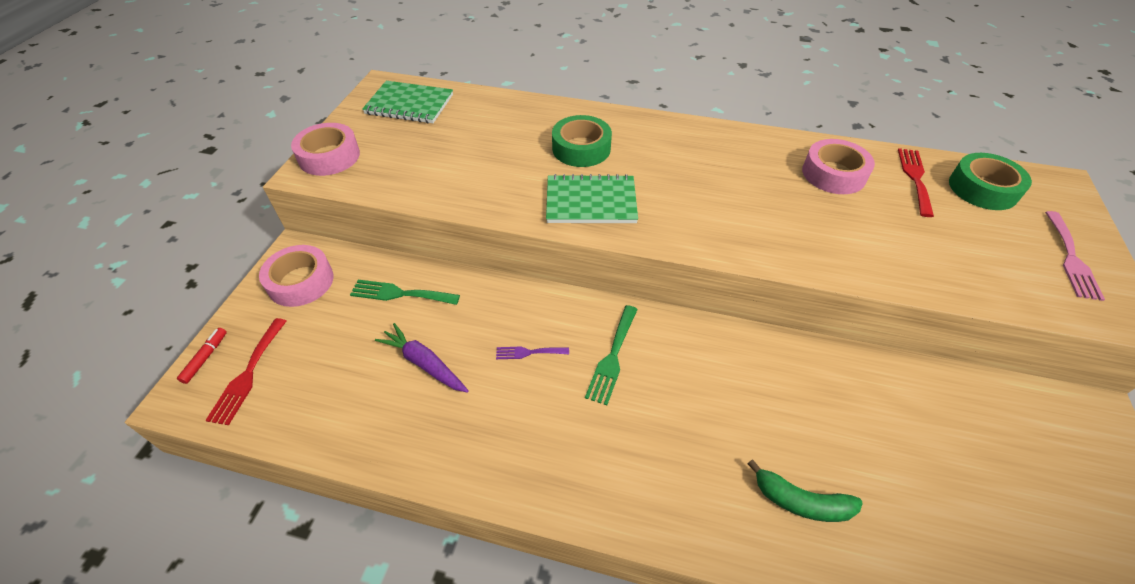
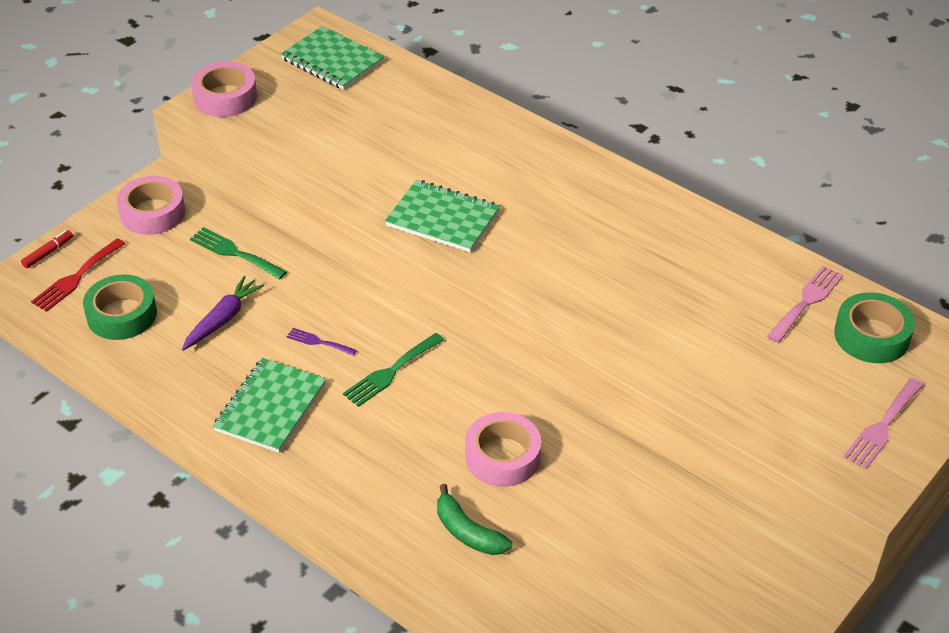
camera: 25 degrees right, 5 degrees down
(424, 363) = (223, 319): purple carrot -> purple carrot turned 60 degrees clockwise
(525, 441) = (271, 407): none -> green notebook
(581, 148) = (474, 162): green tape -> green tape (122, 315)
(833, 174) = (720, 269): pink tape -> pink tape (502, 457)
(915, 178) = (806, 302): red fork -> pink fork

